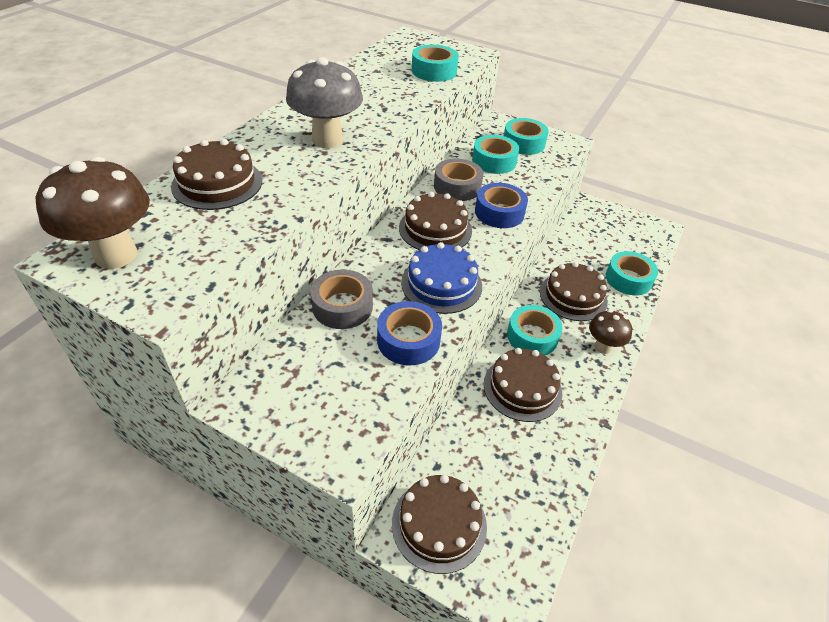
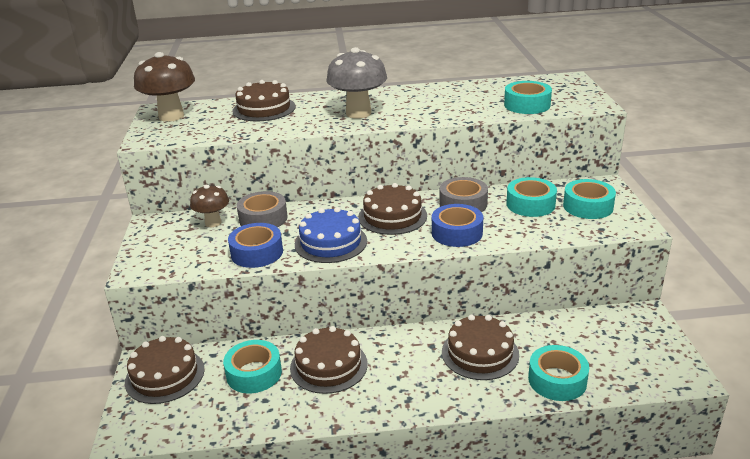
camera: 60 degrees right, 15 degrees down
(532, 336) = (396, 349): turquoise tape -> turquoise tape (254, 373)
(602, 347) = (431, 395): brown mushroom -> brown mushroom (213, 223)

